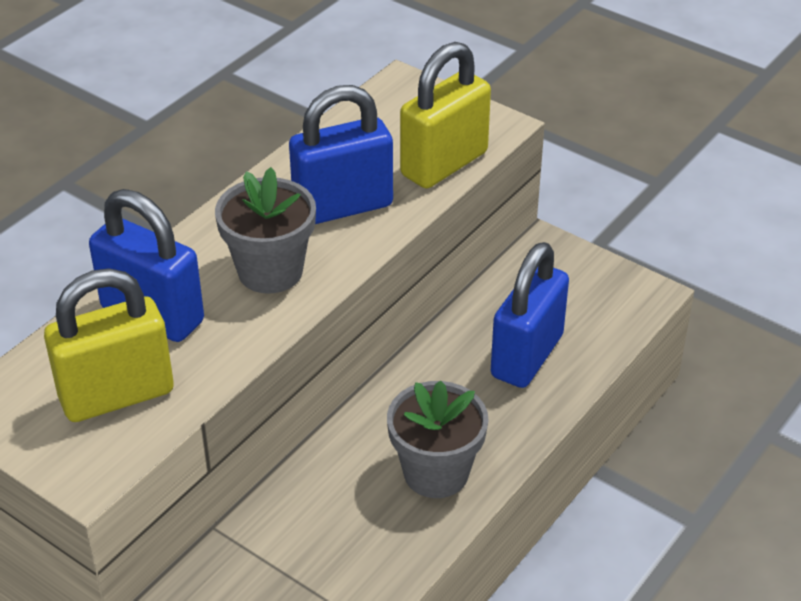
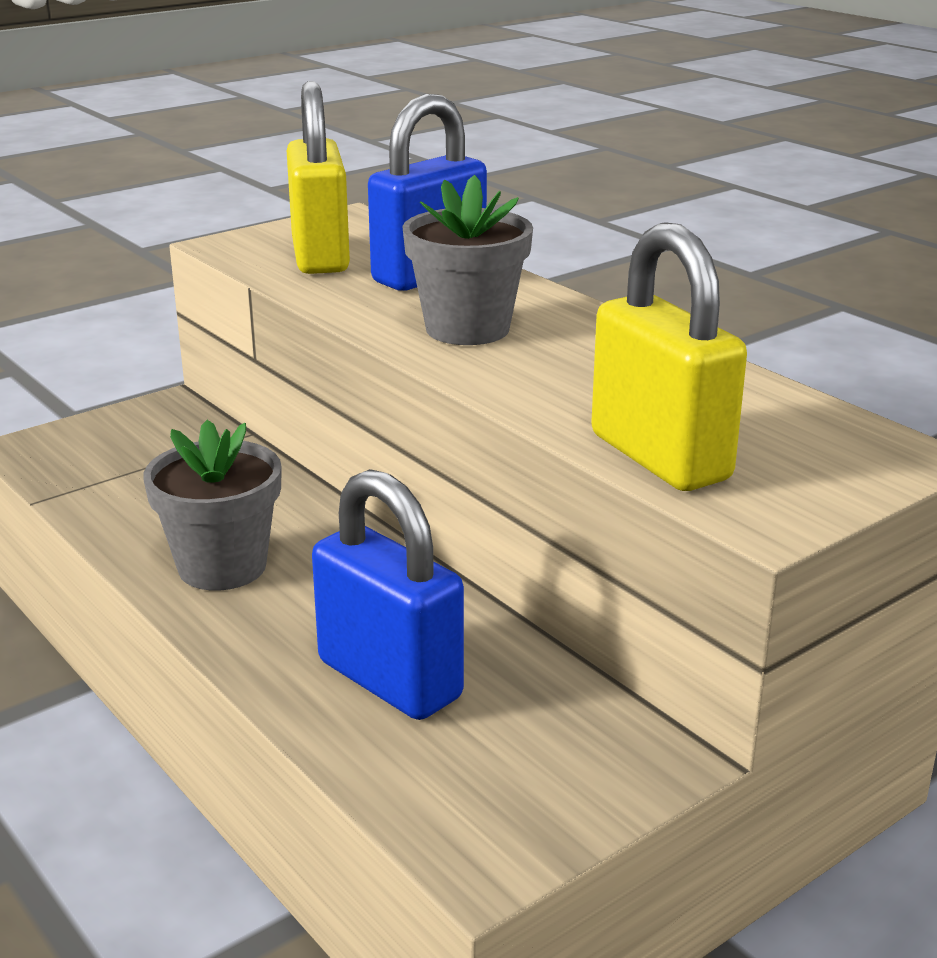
camera: 105 degrees right, 15 degrees down
(343, 206) = (580, 378): blue padlock -> none

